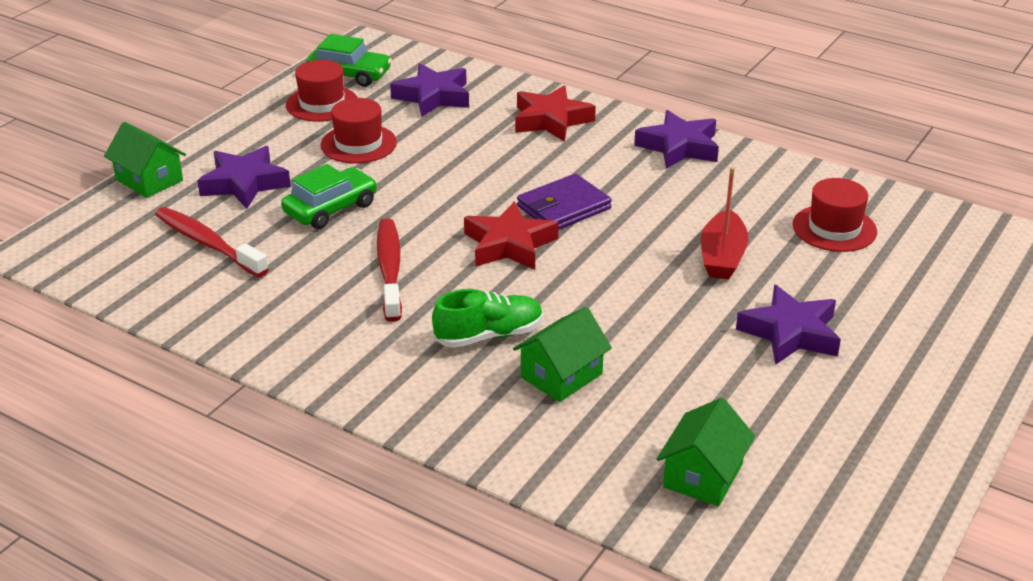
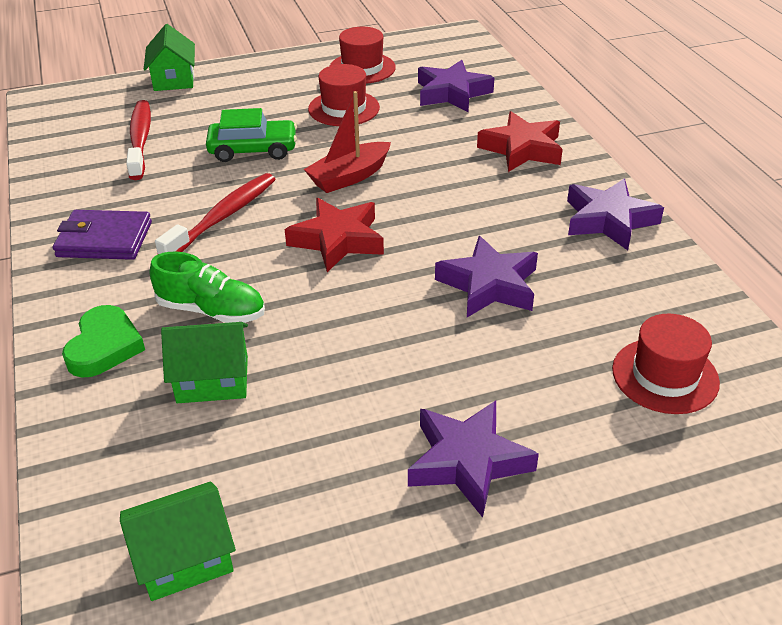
camera: 40 degrees right, 5 degrees up
(244, 183) = (226, 106): purple star -> purple star (489, 285)
(349, 74) = (413, 53): green car -> none
(445, 398) = (104, 346): none -> green heart
(563, 207) = (427, 229): purple wallet -> purple wallet (104, 239)
(722, 257) = (506, 345): red boat -> red boat (349, 177)

